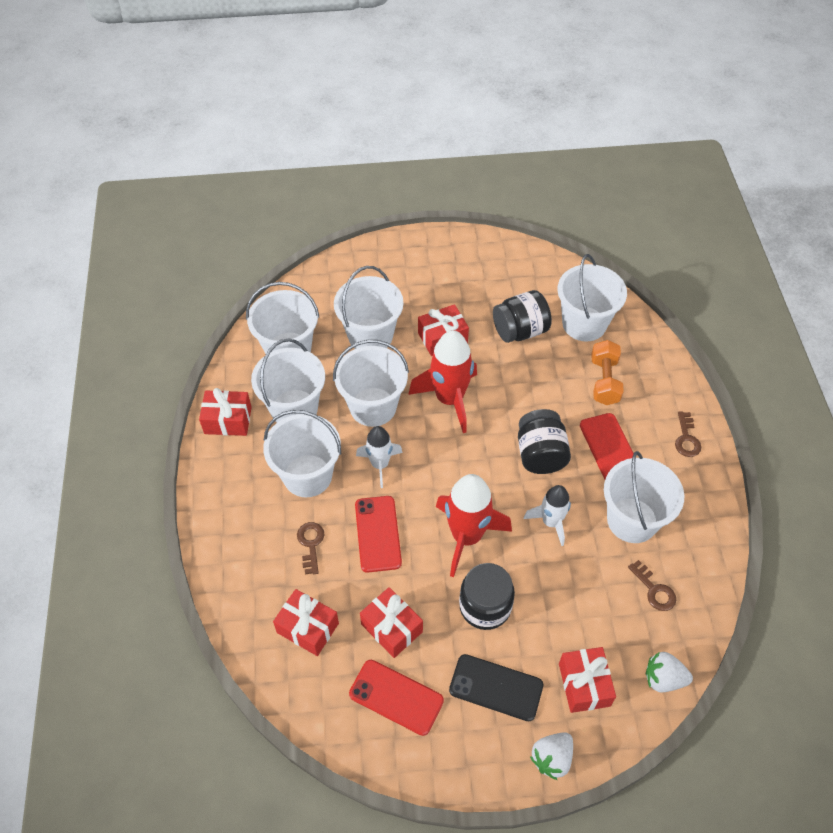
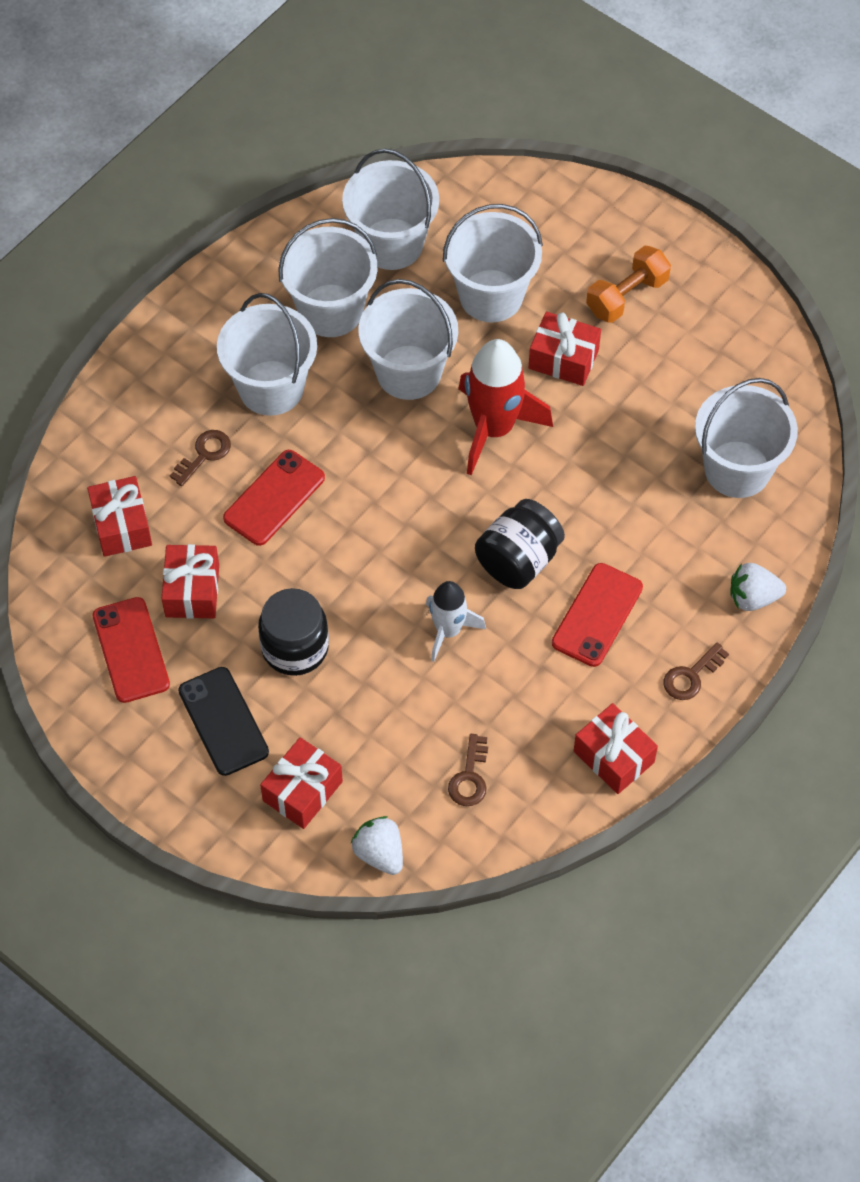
camera: 45 degrees right, 5 degrees up
(228, 420) = (256, 270): red gift -> red gift (614, 757)
(380, 465) = (350, 435): white rocket -> none
(466, 537) = (352, 573): red rocket -> none
(520, 331) = (656, 419): black jar -> none
(552, 758) = (202, 819): white strawberry -> white strawberry (753, 597)
(604, 381) = (680, 546): orange dumbbell -> orange dumbbell (627, 296)
(632, 520) = (530, 699): white bucket -> none

